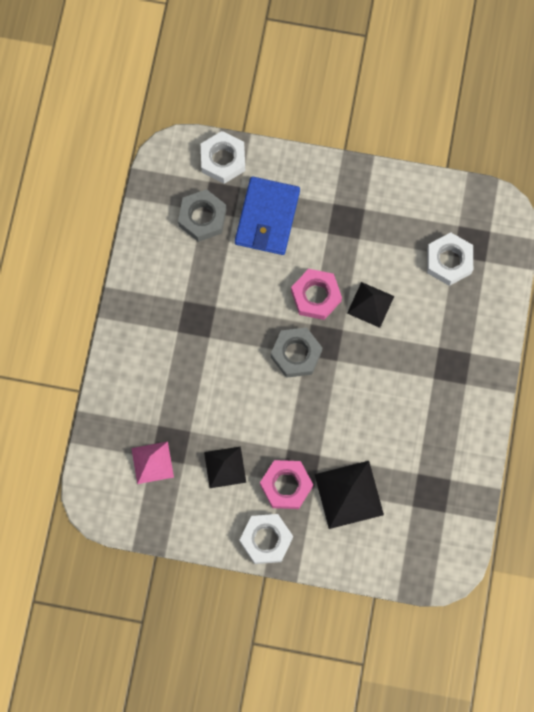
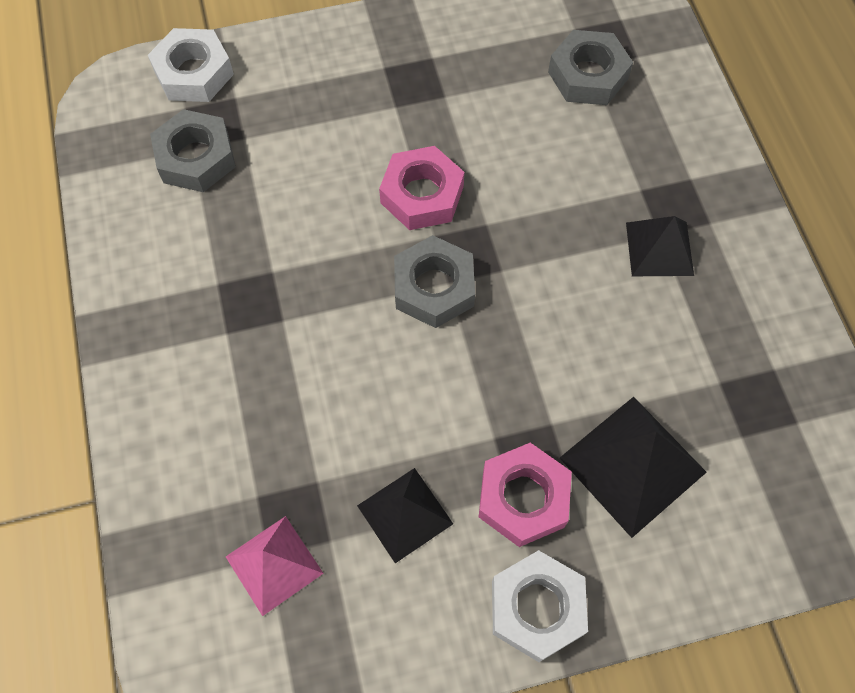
camera: 25 degrees left, 10 degrees down
(267, 217) = (295, 120): blue wallet -> none
(370, 304) = (509, 173): black pyramid -> black pyramid (659, 248)
(449, 261) = (588, 75): white nut -> grey nut

